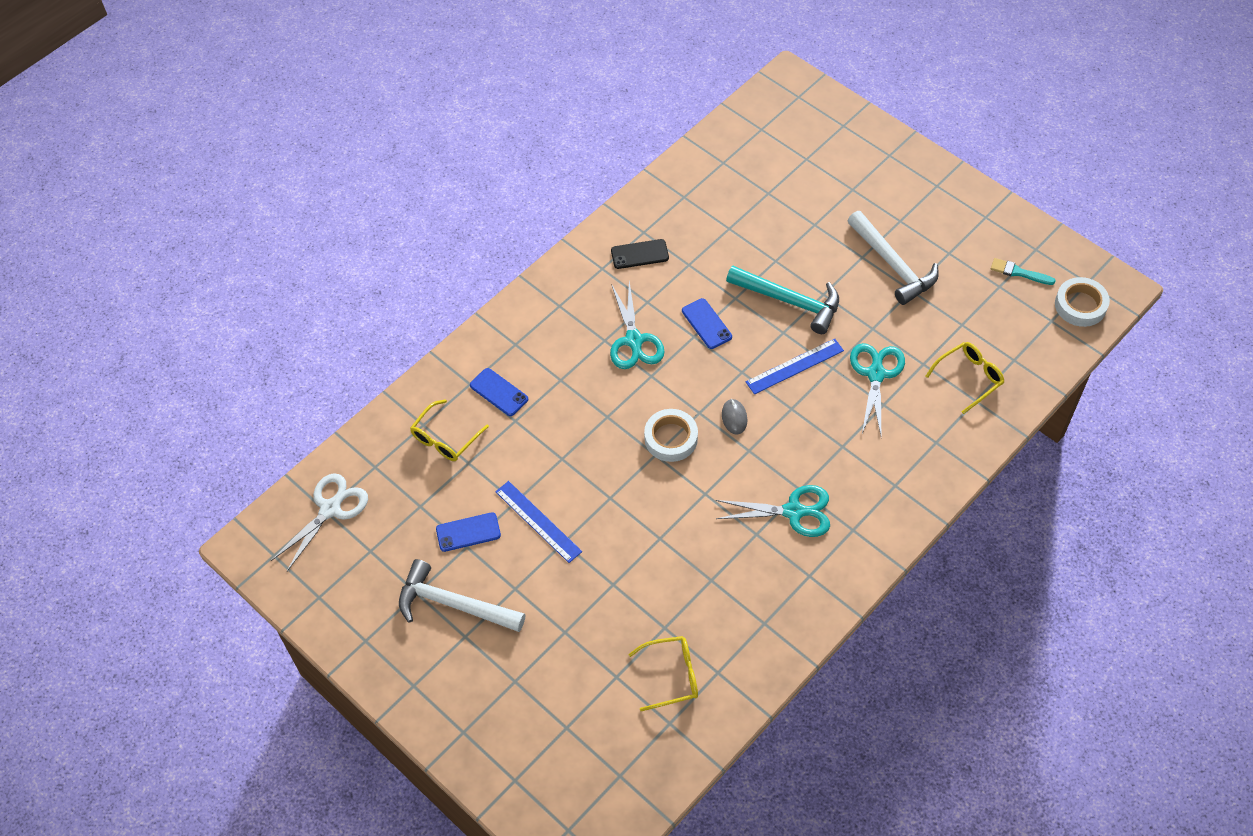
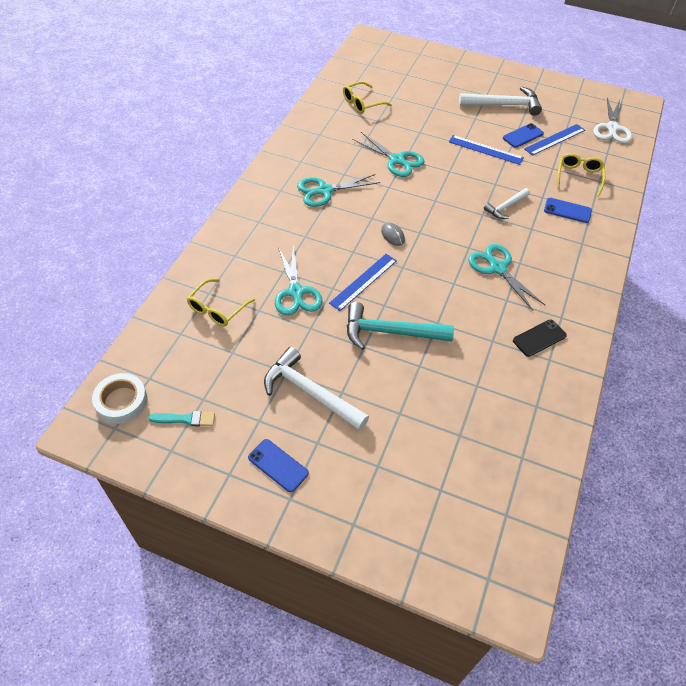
camera: 155 degrees right, 5 degrees down
(428, 512) = (555, 139): none -> blue ruler
(571, 419) = (506, 207): none -> white hammer
(671, 438) = (430, 212): white tape -> none
(672, 538) = (397, 160): none -> turquoise scissors
(706, 324) = (449, 295): blue phone -> blue phone (278, 465)

